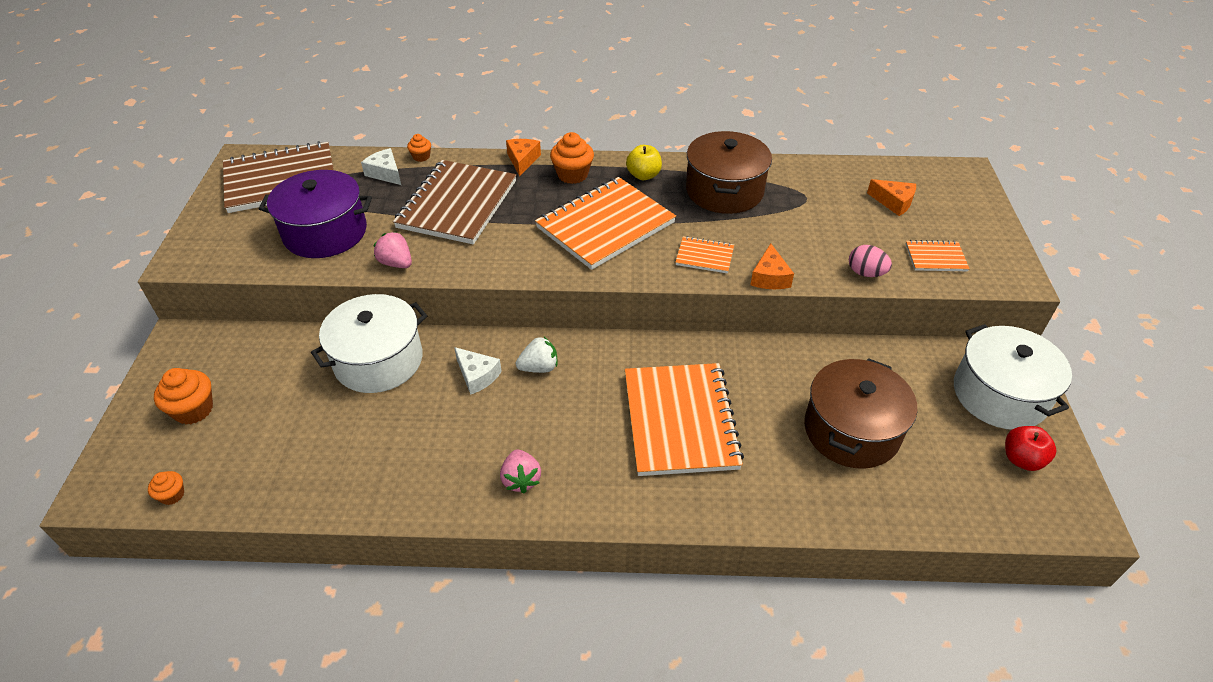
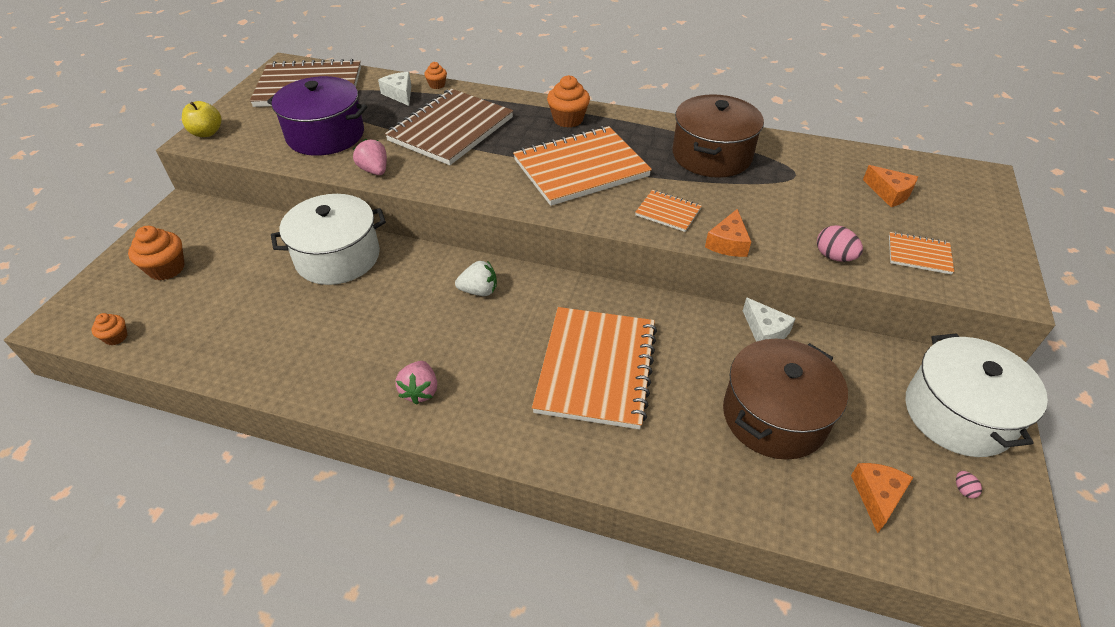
camera: 15 degrees right, 0 degrees up
(477, 376) = (419, 287): white cheese -> white cheese (765, 331)
(522, 160) = (526, 101): orange cheese -> orange cheese (877, 496)
(643, 175) = (636, 130): yellow apple -> yellow apple (207, 133)
(1022, 459) = (963, 489): red apple -> pink egg

